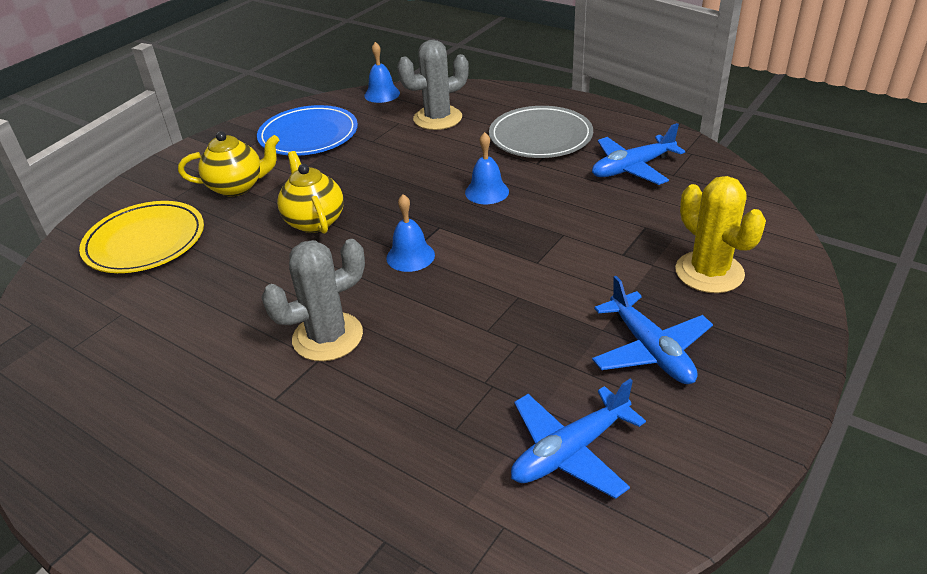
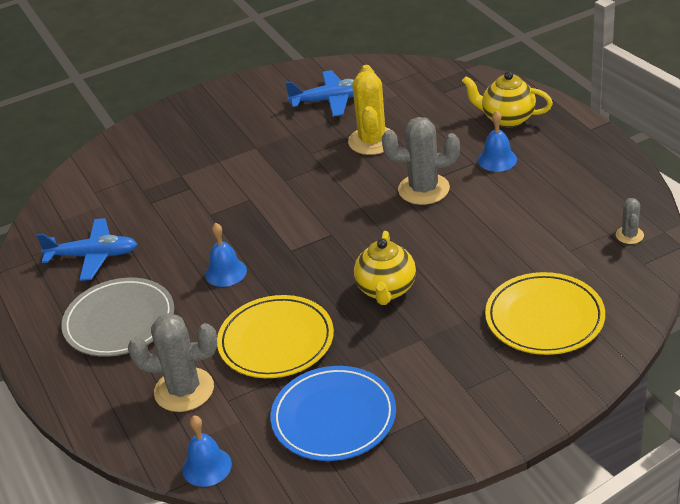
camera: 150 degrees left, 0 degrees up
(44, 352) = (629, 235): none -> grey cactus
(237, 187) = (440, 360): yellow teapot -> yellow teapot (507, 118)
(391, 161) = (276, 341): none -> yellow plate
(410, 256) = (331, 231): blue bell -> blue bell (497, 160)
(650, 350) = (243, 130): blue plane -> none
(709, 272) = (155, 160): yellow cactus -> yellow cactus (372, 141)

